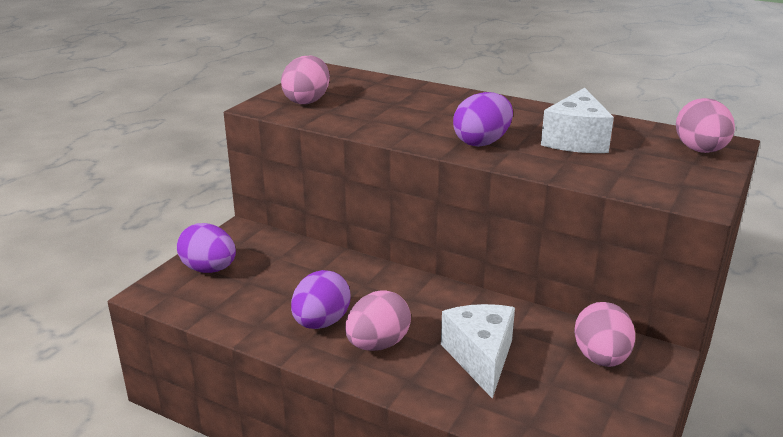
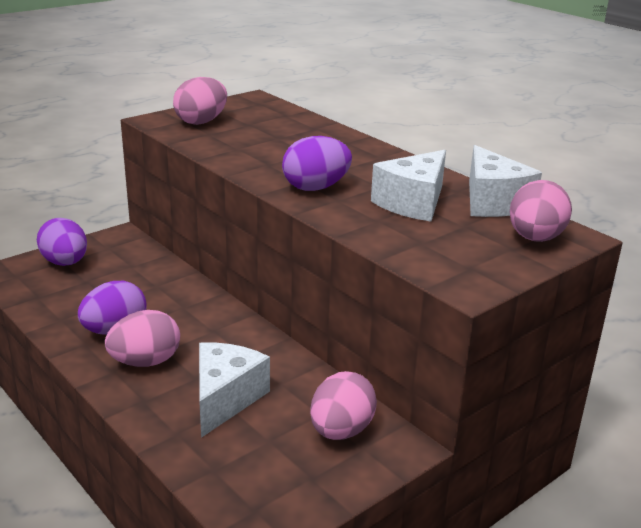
camera: 20 degrees right, 0 degrees up
(634, 127) = (492, 202): none -> white cheese

